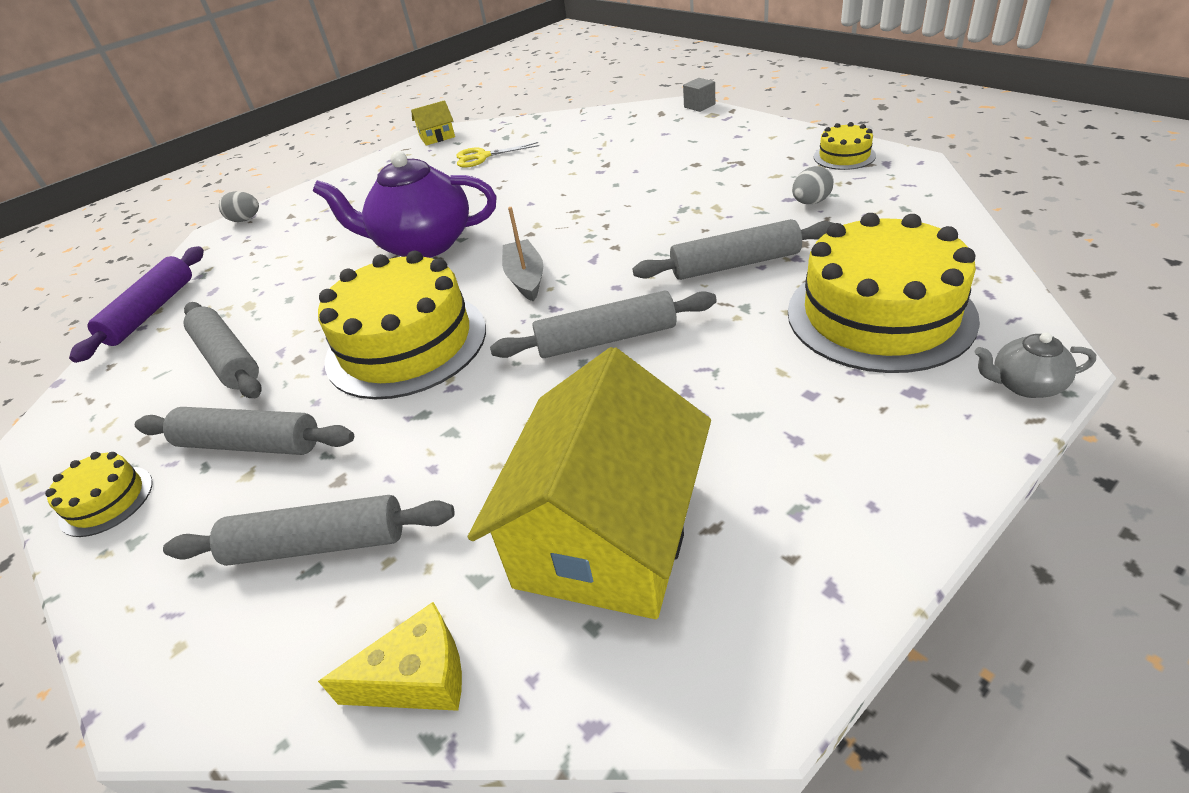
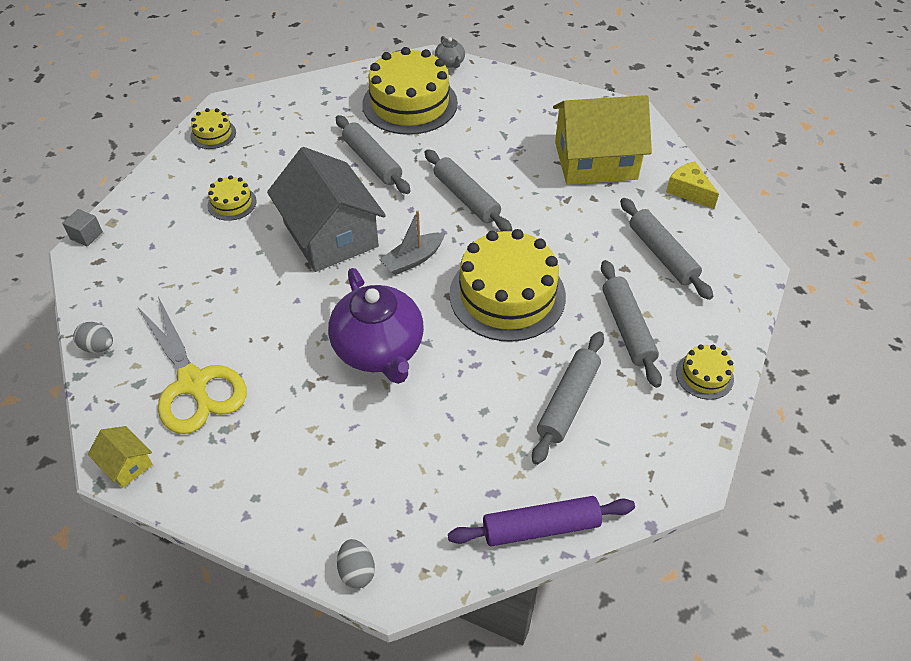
camera: 120 degrees left, 10 degrees up
(482, 157) = (193, 383): yellow scissors -> yellow scissors, size x1.90
(610, 225) = (330, 234): none -> grey house
(704, 169) = (232, 203): none -> yellow cake
(810, 202) = (287, 141): grey egg -> grey egg (98, 347)

